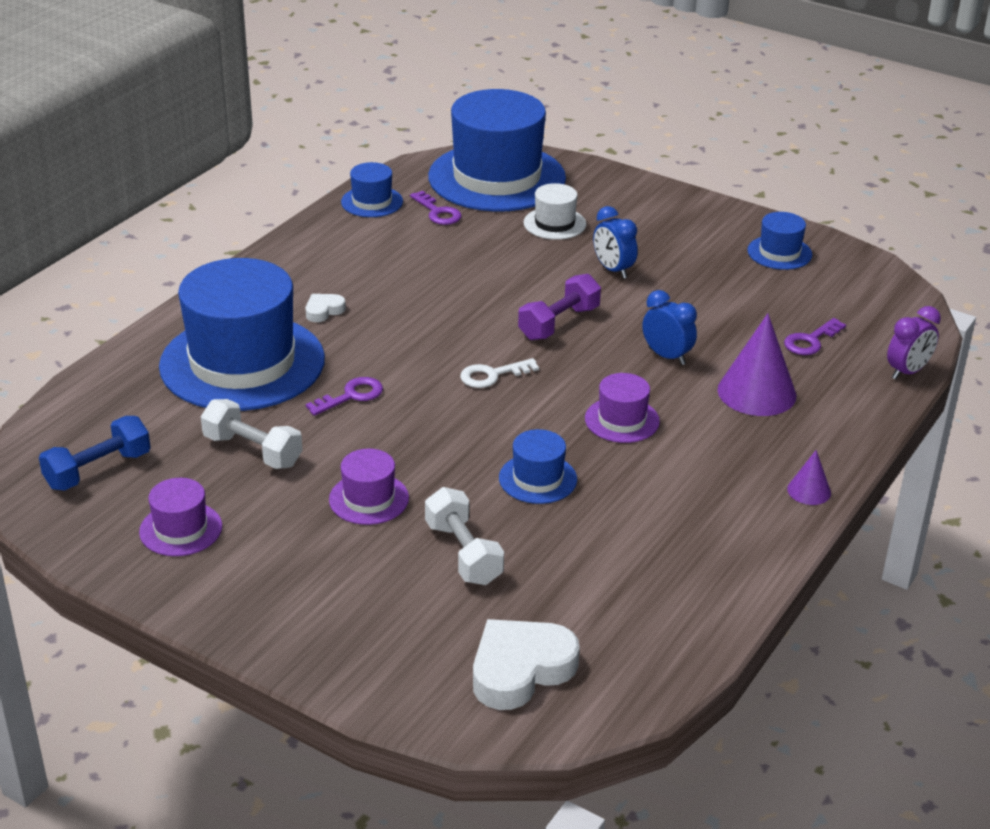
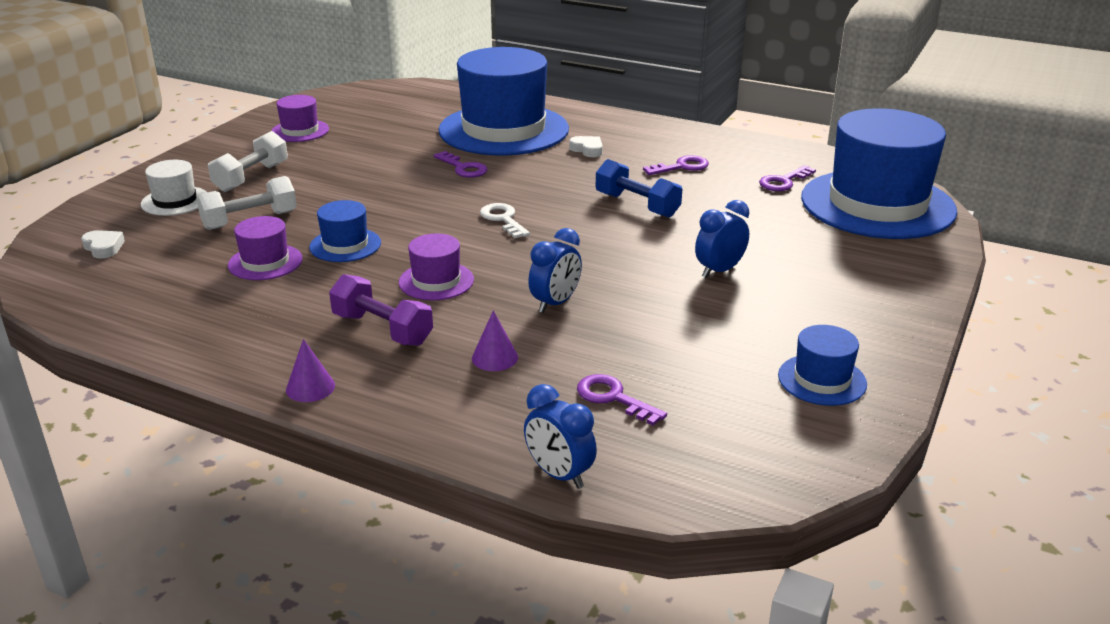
camera: 85 degrees right, 5 degrees down
(98, 470) = (368, 104): blue dumbbell -> blue dumbbell (637, 205)
(253, 451) = (389, 143): white dumbbell -> white dumbbell (251, 177)
(369, 499) = (325, 183): purple hat -> purple hat (265, 262)
(372, 202) = (783, 154): blue hat -> none
(388, 260) = (681, 167): none -> purple key
(520, 670) = (103, 247): white heart -> white heart, size x0.49
(554, 223) = (800, 237): white hat -> white hat (175, 201)
(559, 323) = (601, 246): purple dumbbell -> purple dumbbell (382, 329)
(756, 392) = (495, 358): purple cone -> purple cone, size x0.51
(907, 372) = (559, 474): purple clock -> blue clock

